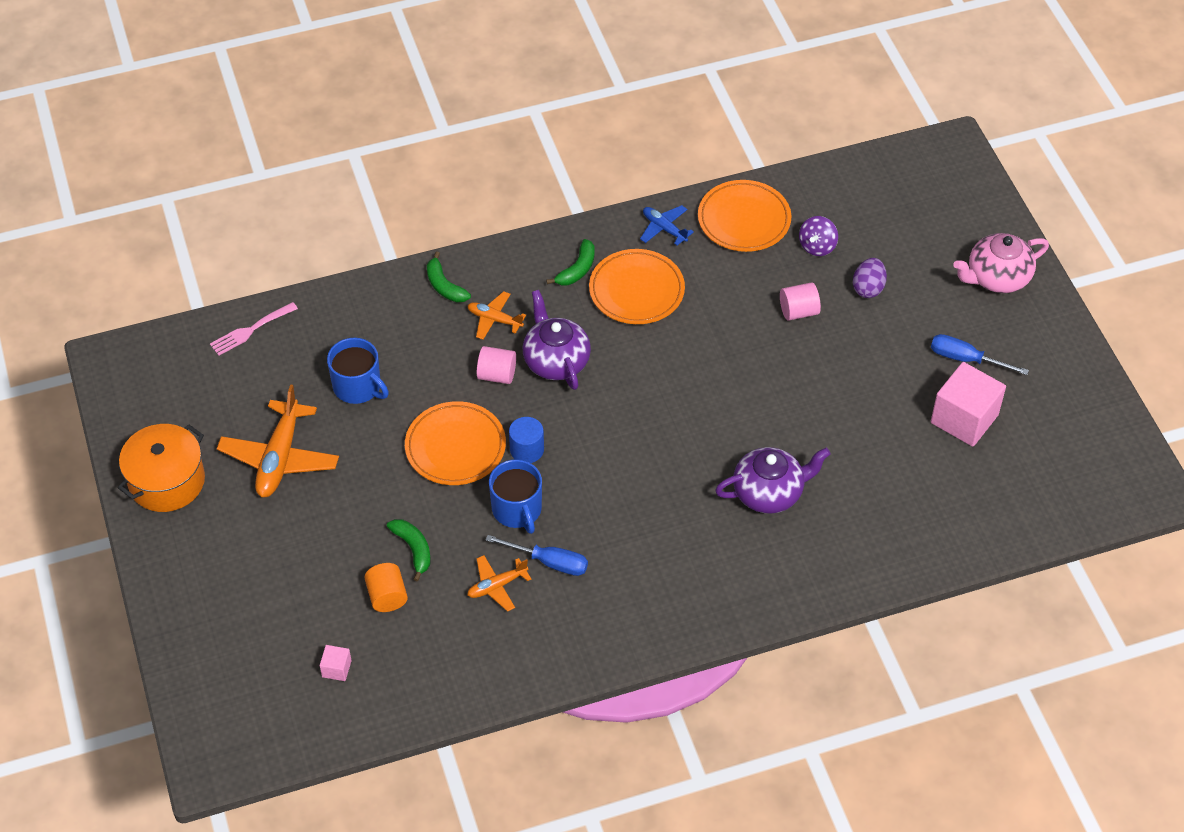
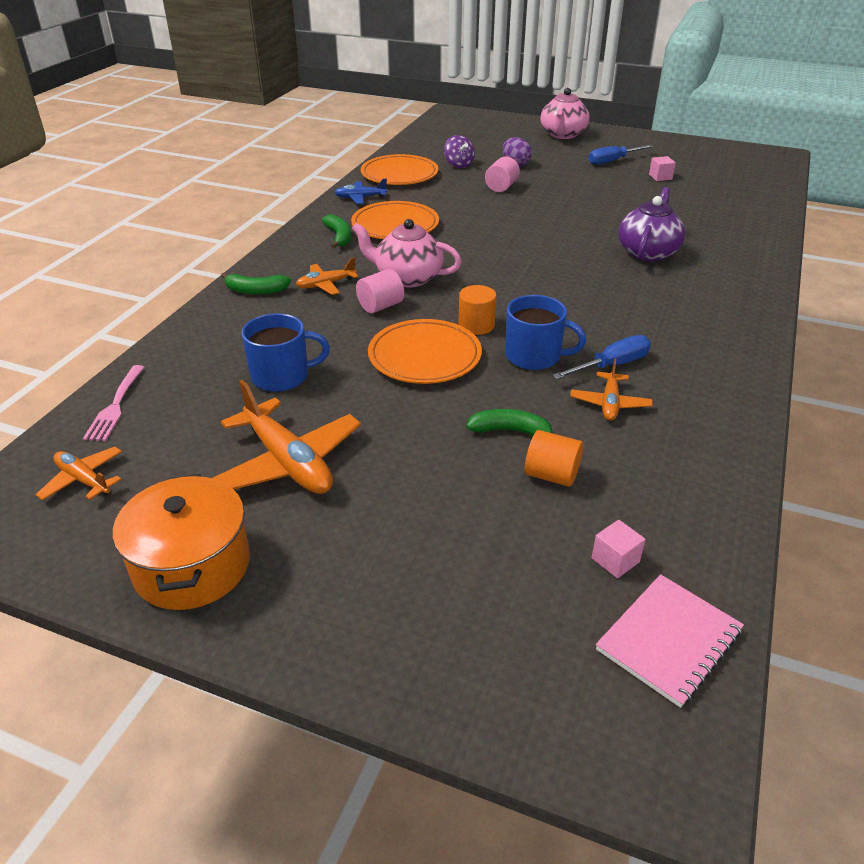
camera: 50 degrees left, 15 degrees down
(181, 377) = (84, 480): none -> orange plane
(294, 723) = (669, 641): none -> pink notebook
(527, 449) = (476, 325): blue cylinder -> orange cylinder
(556, 361) = (407, 277): purple teapot -> pink teapot
(964, 419) = (660, 177): pink cube -> pink cube, size x0.45

